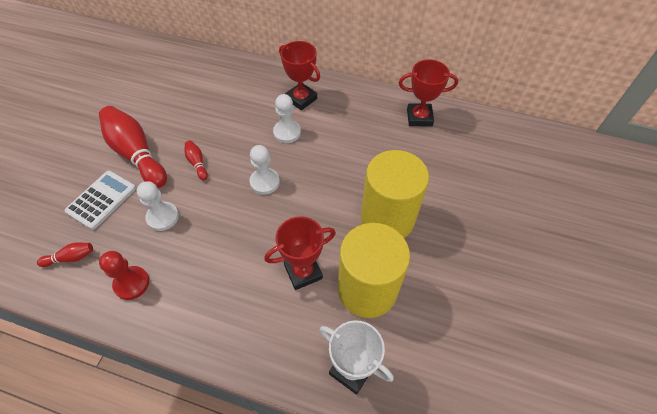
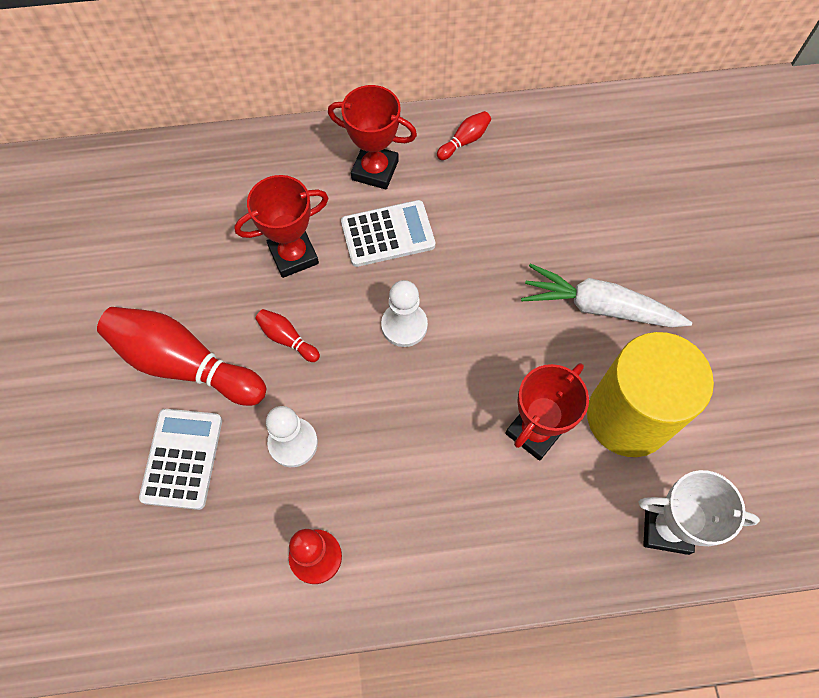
camera: 25 degrees left, 10 degrees up
(71, 258) = (200, 564): red bowling pin -> red bowling pin (464, 141)
(287, 132) = (388, 234): white pawn -> white calculator
(387, 219) = (599, 307): yellow cylinder -> white carrot
(419, 117) = (558, 134): red trophy -> red trophy (293, 255)

